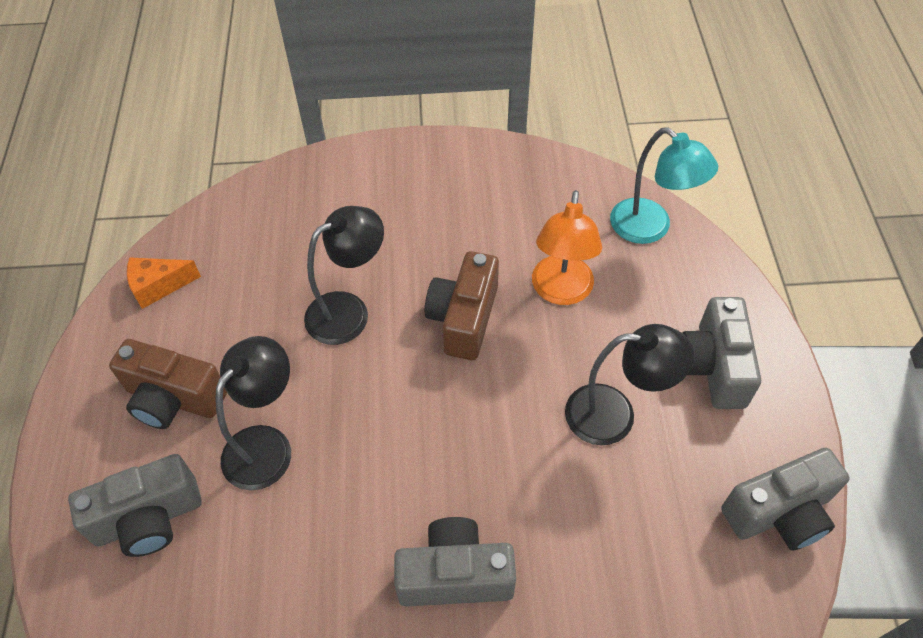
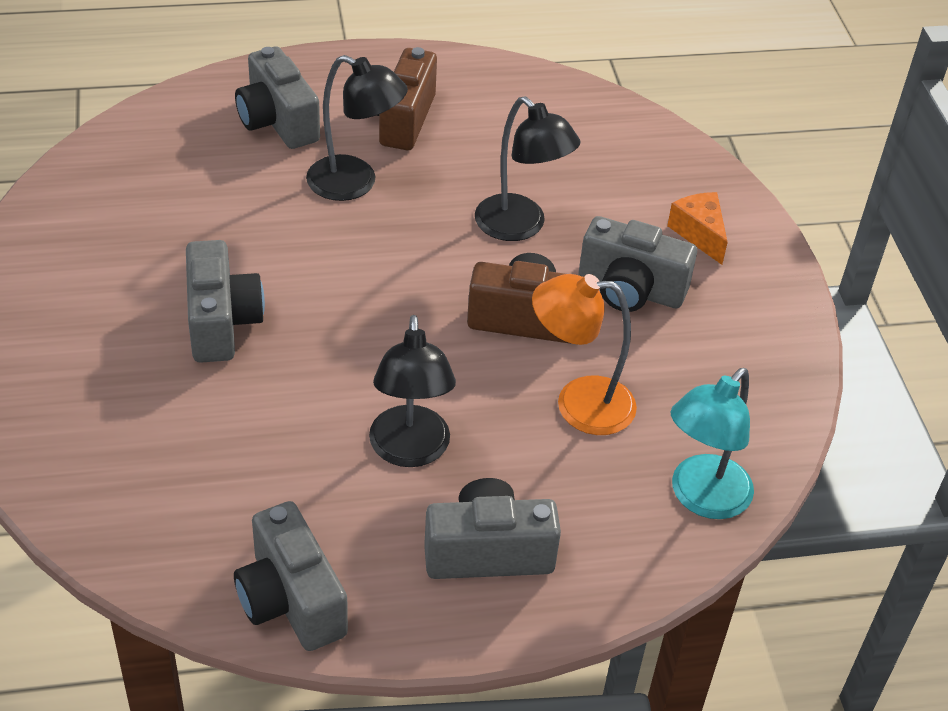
camera: 80 degrees right, 10 degrees down
(158, 286) = (528, 91): orange cheese -> orange cheese (699, 234)
(434, 242) = (630, 289): none -> grey camera

